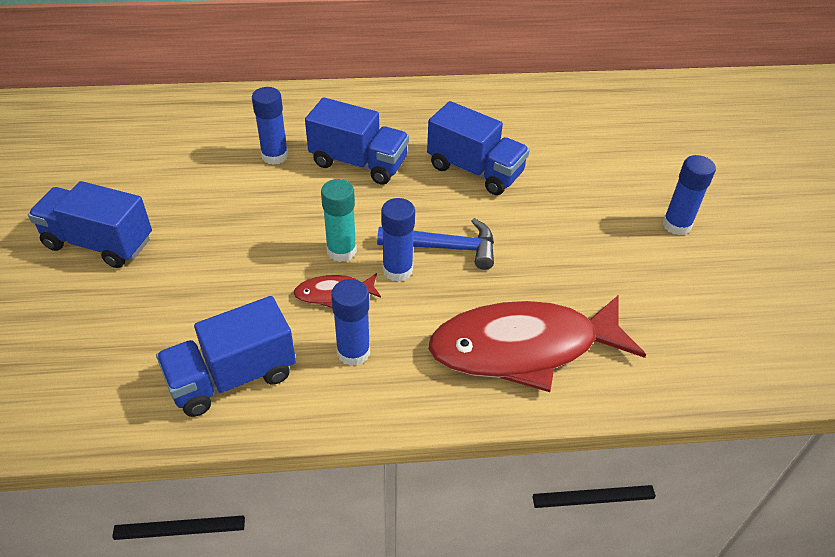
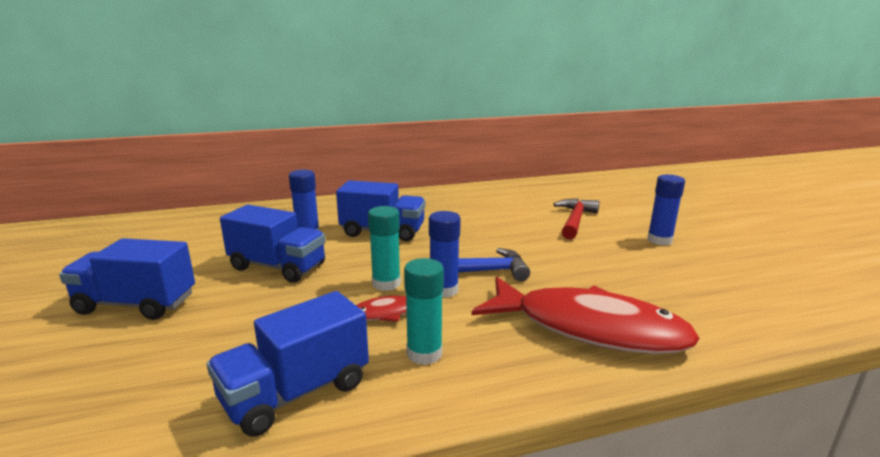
camera: 10 degrees left, 25 degrees down
(353, 352) = (424, 353): blue glue stick -> turquoise glue stick
(475, 170) = (482, 227): blue truck -> blue truck (278, 267)
(523, 348) = (589, 328): red fish -> red fish turned 135 degrees counterclockwise
(593, 173) = (575, 220): none -> red hammer

